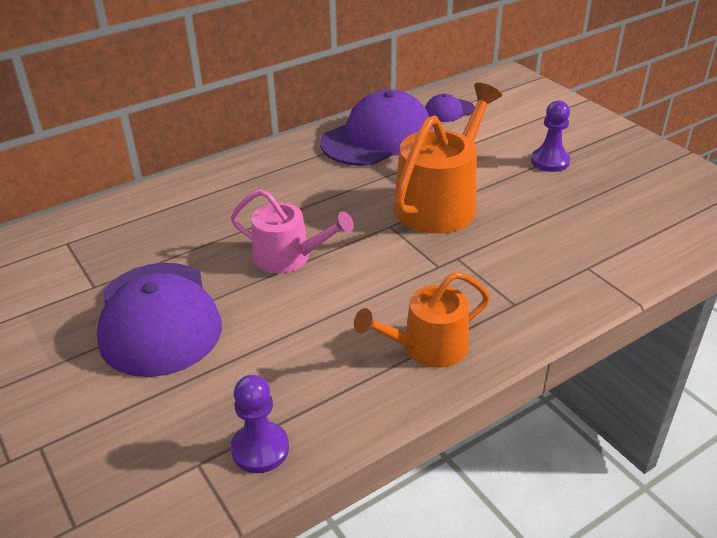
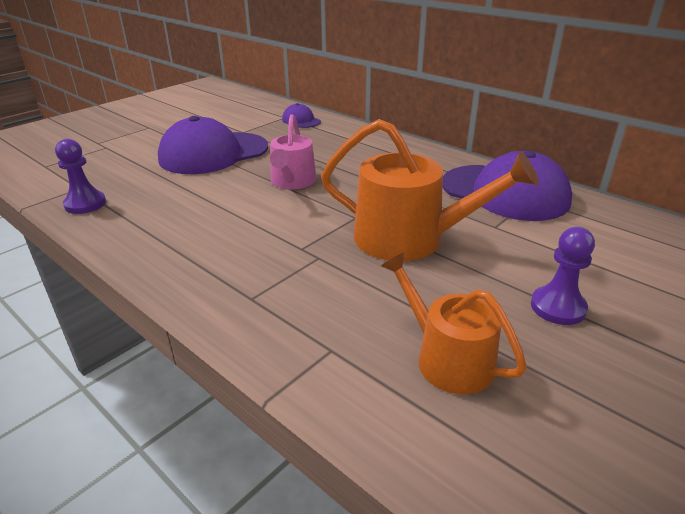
camera: 75 degrees right, 5 degrees down
(427, 347) = (184, 255): orange watering can -> orange watering can (447, 358)
(449, 111) = (606, 224): purple cap -> purple cap (301, 120)

